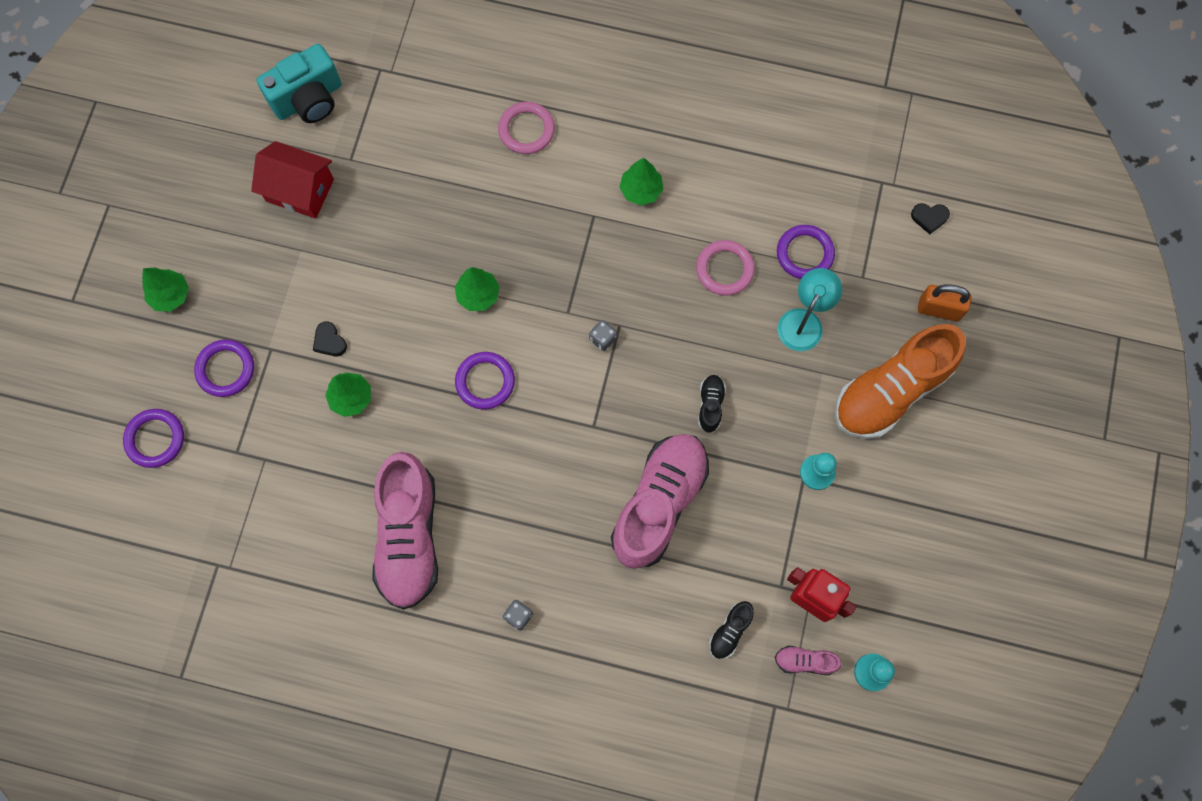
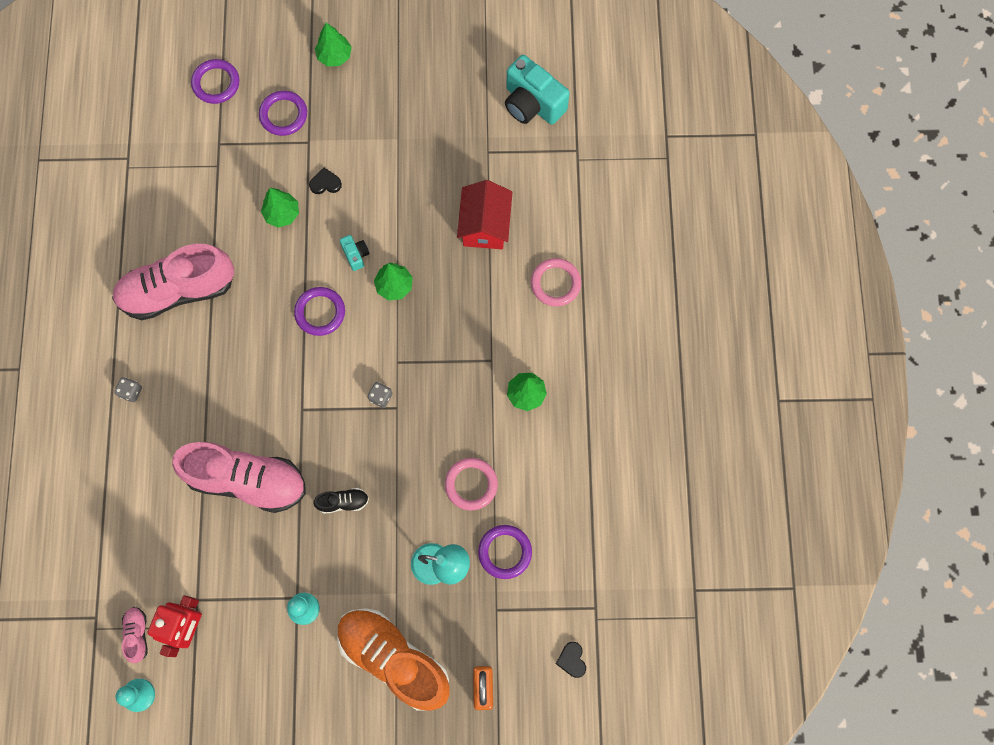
camera: 75 degrees right, 0 degrees up
(300, 190) = (449, 122): red house -> red house (485, 225)
(329, 341) = (325, 183): black heart -> black heart turned 45 degrees clockwise
(428, 328) = (355, 255): none -> turquoise camera
(730, 631) = (151, 565): black shoe -> none

